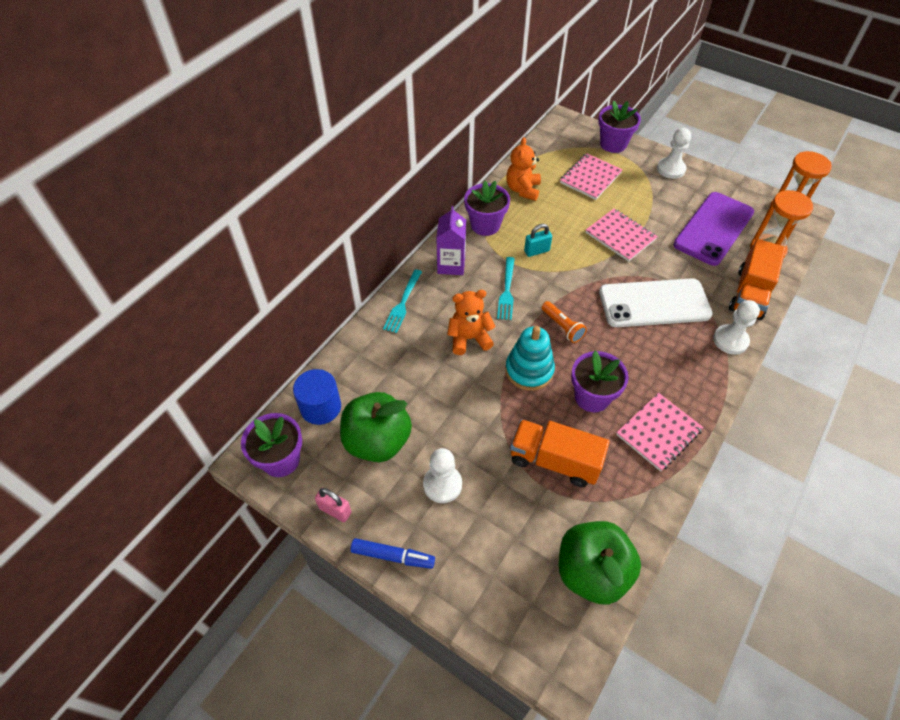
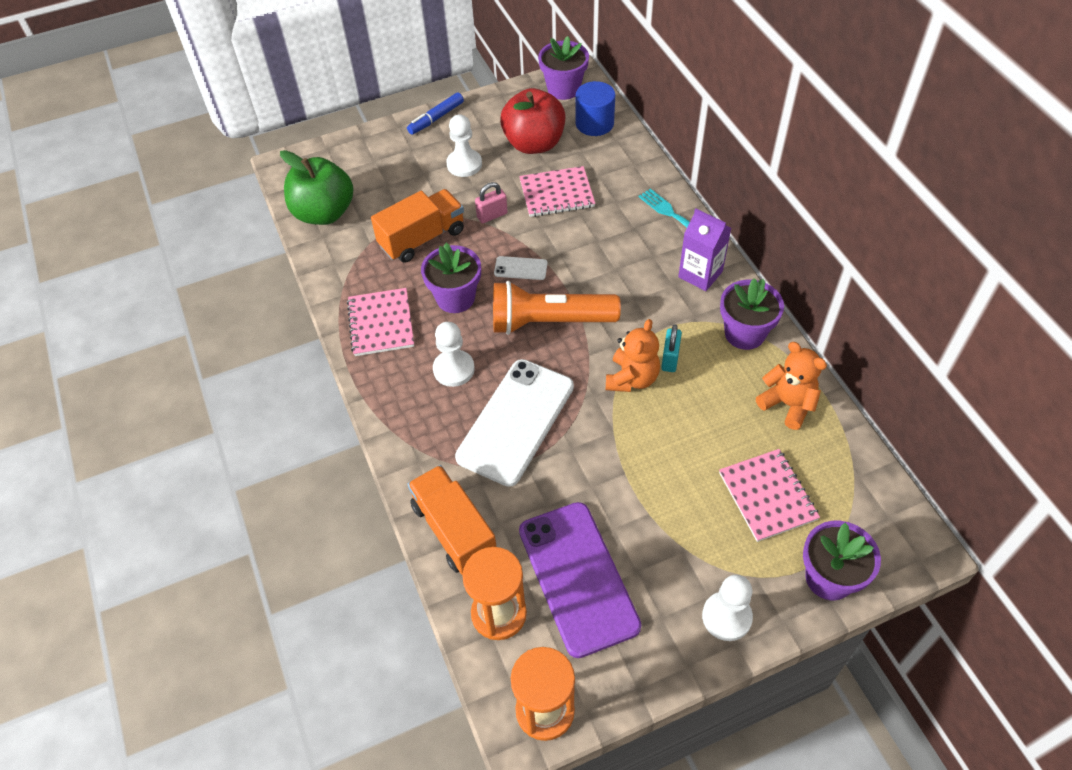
camera: 125 degrees right, 0 degrees up
(335, 510) = (496, 102): pink padlock -> pink padlock (492, 215)
(377, 441) = (534, 143): green apple -> red apple
(469, 338) = (591, 244): orange teddy bear -> orange teddy bear (632, 378)
(507, 291) = (630, 302): turquoise fork -> none
(529, 370) = (520, 268): turquoise stacking toy -> white phone
(562, 327) = (549, 321): orange flashlight -> orange flashlight, size x2.04
(620, 236) = (637, 458): pink notebook -> pink notebook (557, 194)
(730, 340) = (416, 457): white pawn -> white pawn (454, 369)

